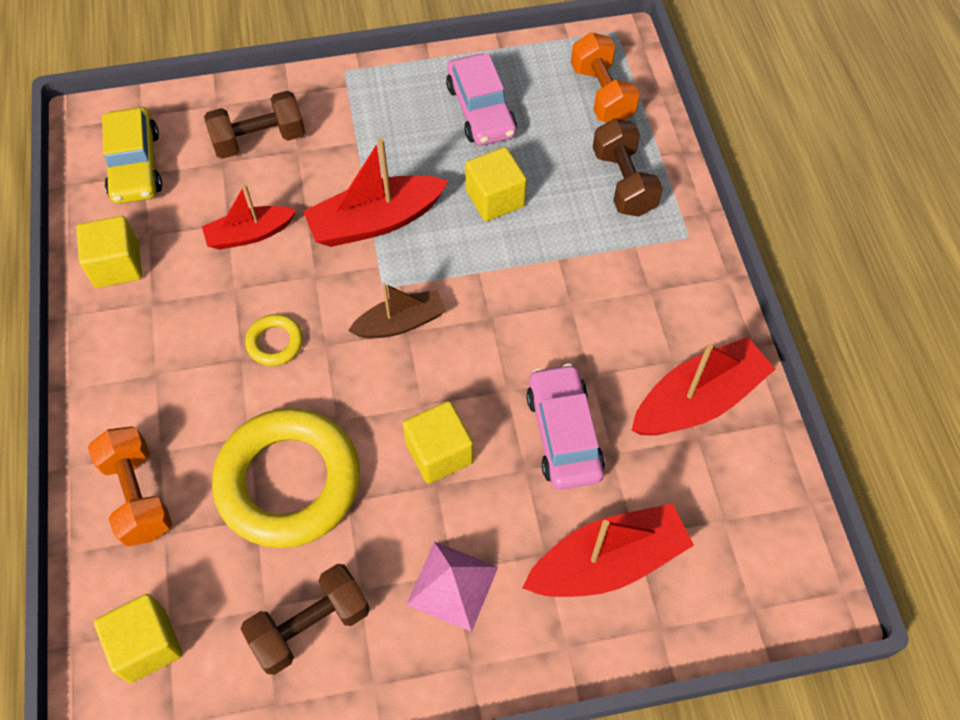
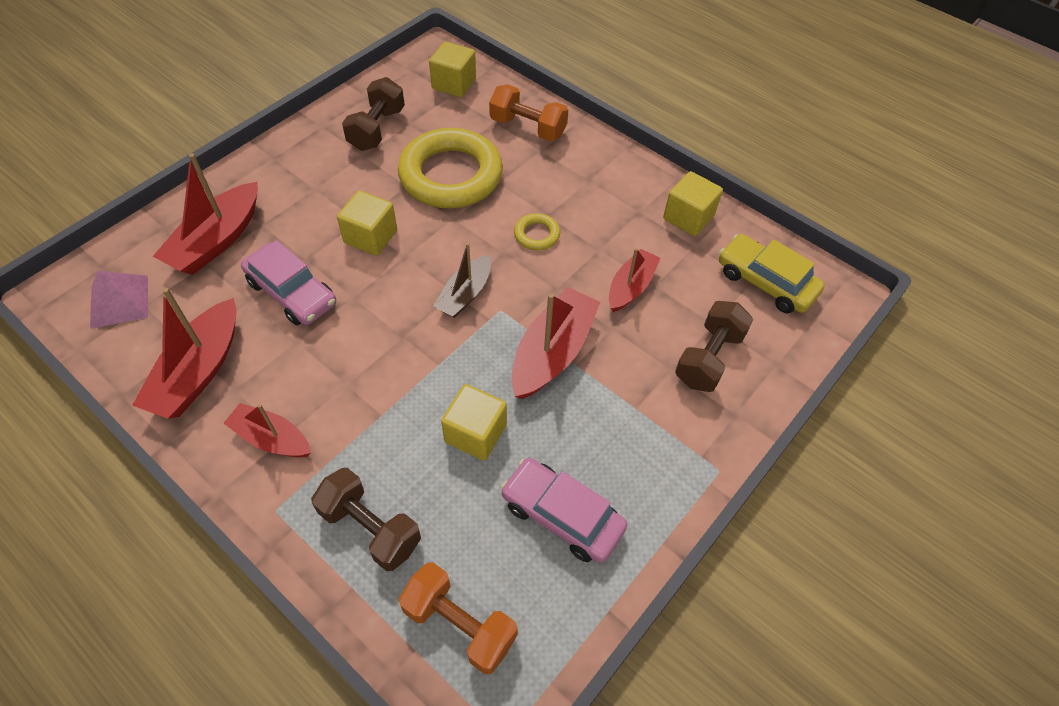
camera: 140 degrees right, 5 degrees down
(452, 585) = (310, 182): pink pyramid -> pink pyramid (119, 301)
(662, 294) = (271, 438): none -> red boat

